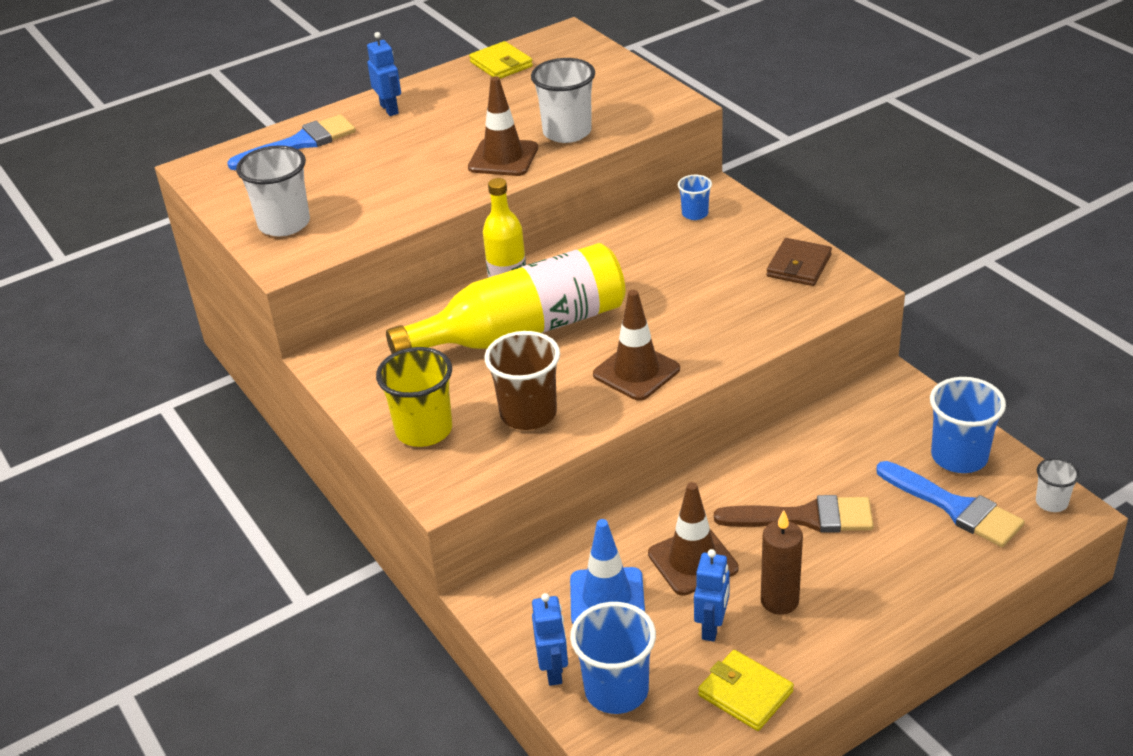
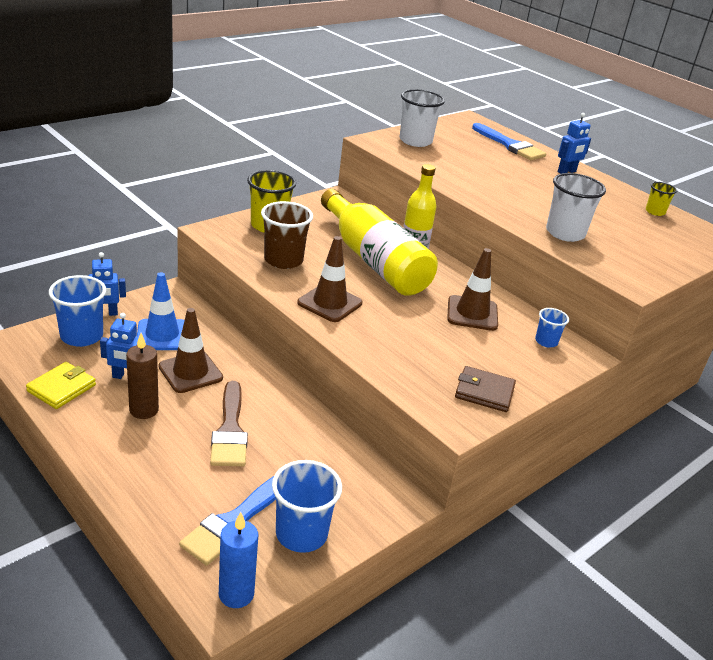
camera: 75 degrees right, 5 degrees down
(501, 64) = (655, 212): yellow wallet -> yellow cup
(503, 158) = (517, 208): brown traffic cone -> brown traffic cone (472, 313)
(1051, 502) = (236, 594): white cup -> blue candle

